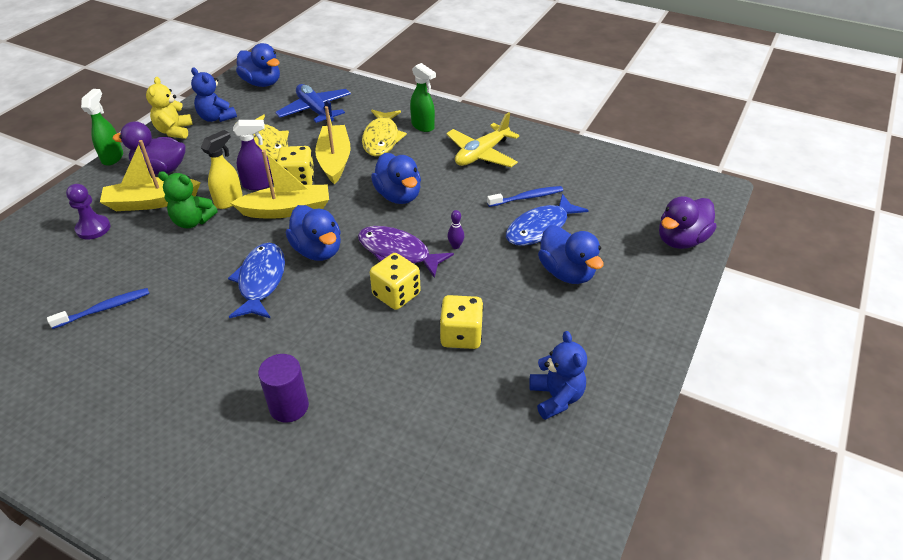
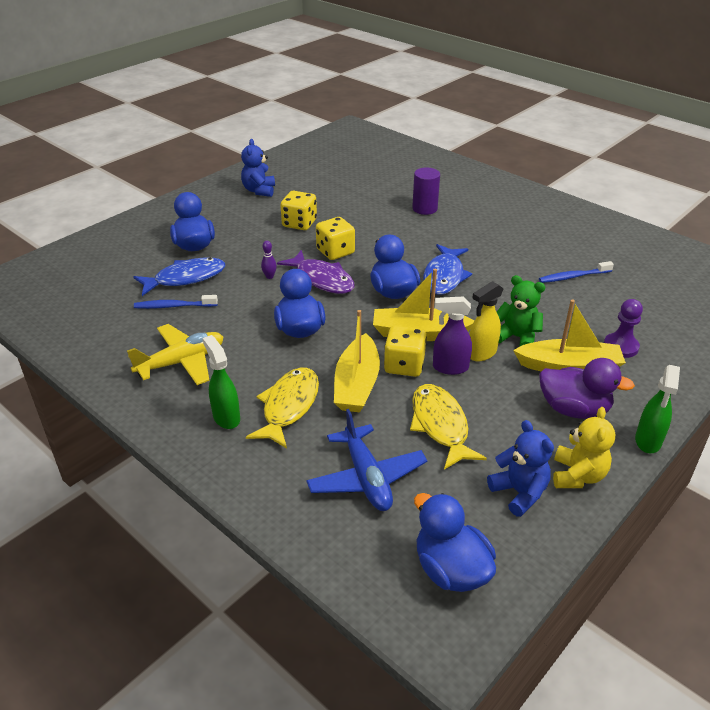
camera: 165 degrees left, 5 degrees down
(681, 240) = (80, 252): purple duck -> none

